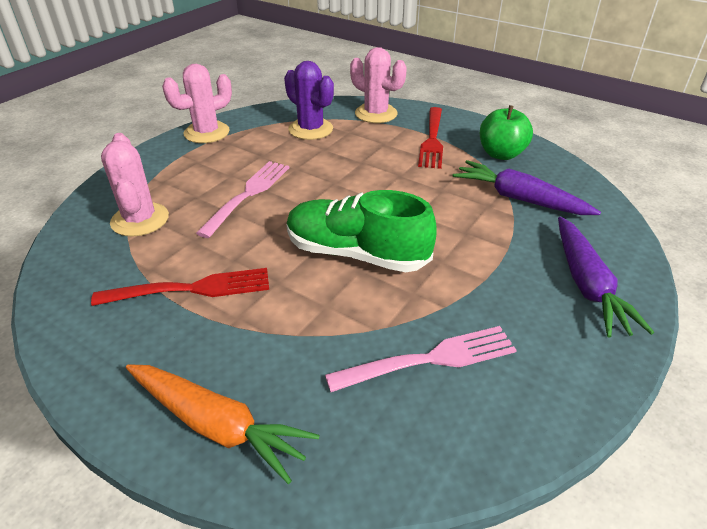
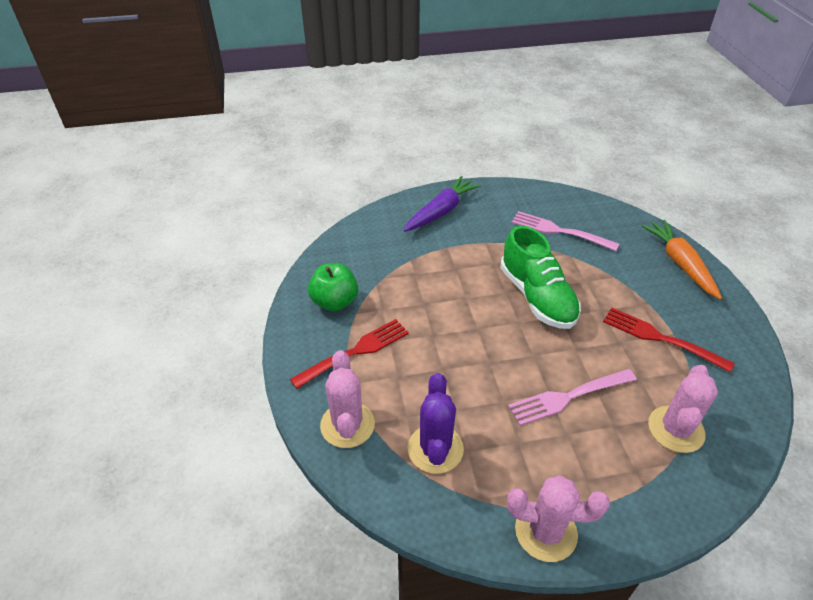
camera: 135 degrees left, 5 degrees up
(519, 199) = (389, 265): purple carrot -> none

